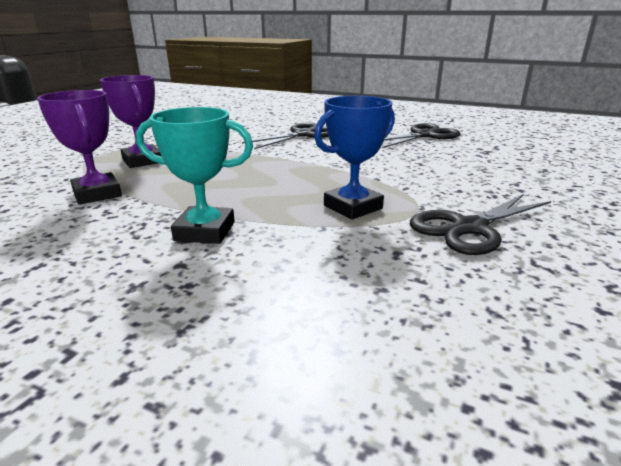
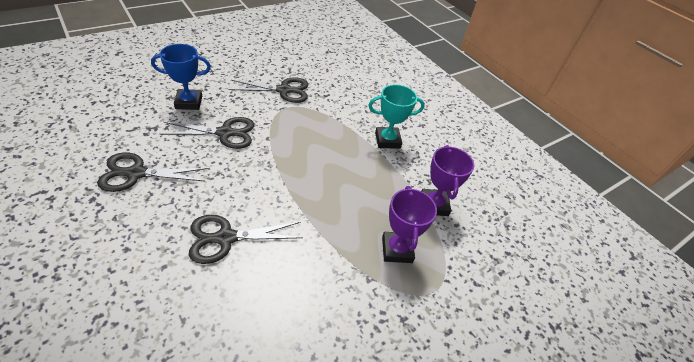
camera: 155 degrees left, 20 degrees up
(205, 231) = (387, 140): turquoise trophy -> turquoise trophy turned 45 degrees counterclockwise
(353, 207) = (311, 123): blue trophy -> blue trophy (189, 102)
(424, 167) = (225, 133): none -> black scissors

